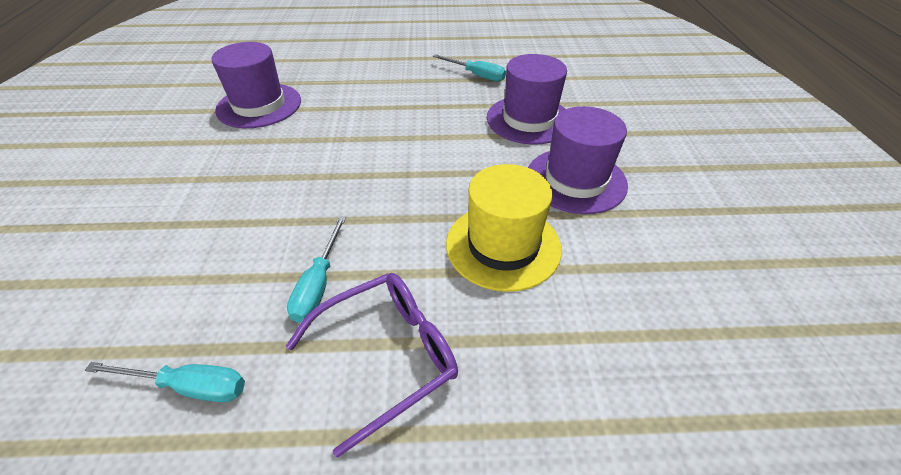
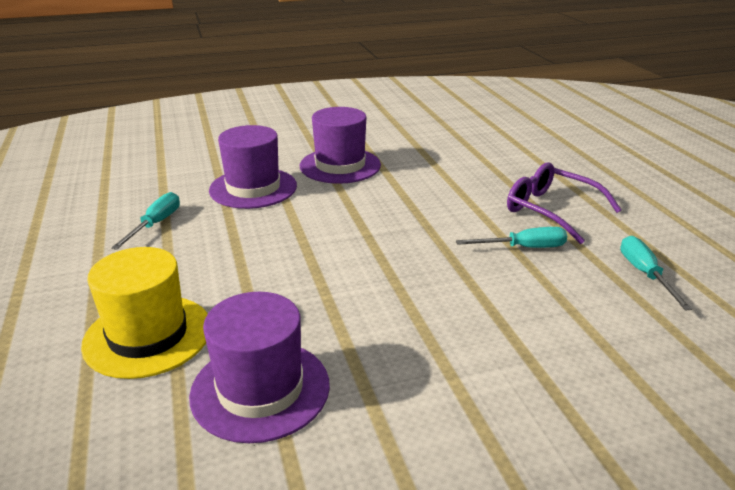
camera: 105 degrees left, 15 degrees down
(503, 245) = (430, 185): yellow hat -> yellow hat (148, 335)

